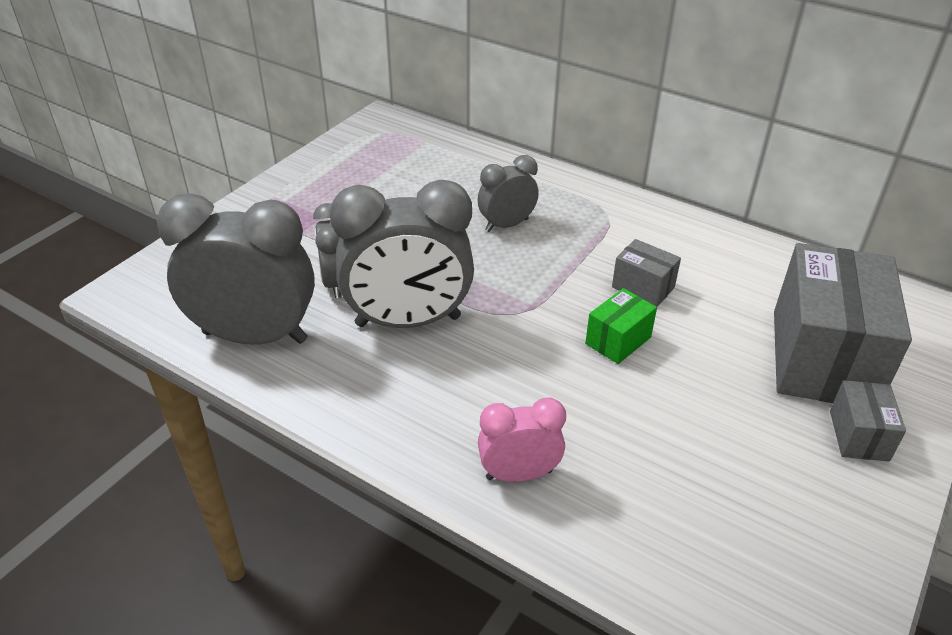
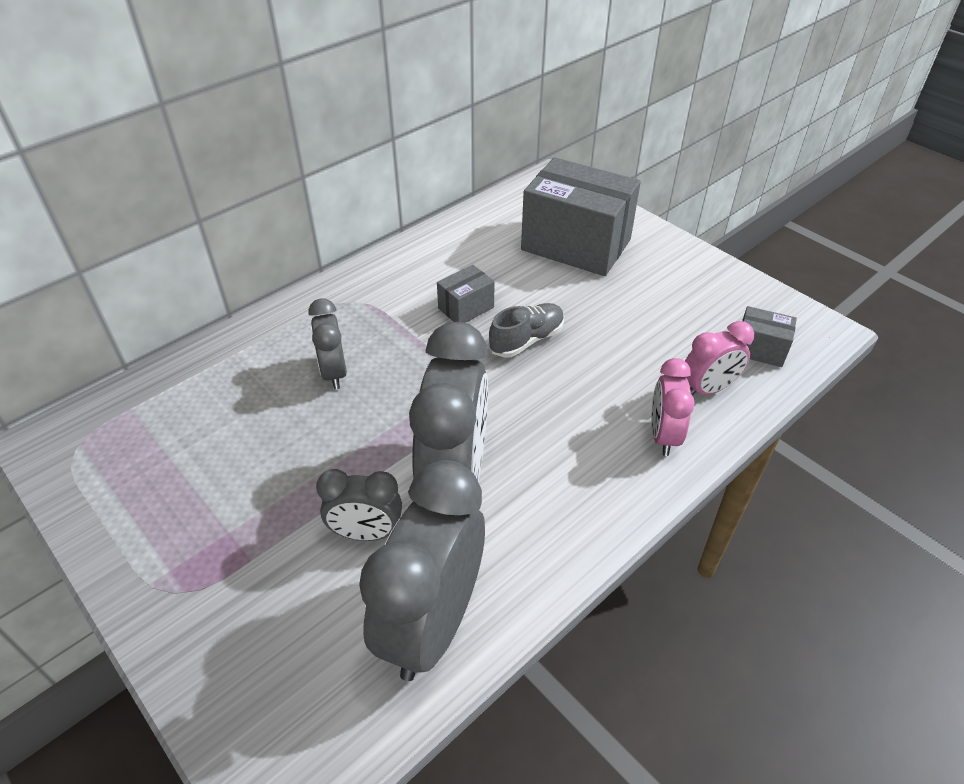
camera: 75 degrees left, 5 degrees up
(617, 515) = (708, 389): none -> pink clock
(618, 340) = (527, 340): green box -> grey shoe
(858, 435) = (650, 255): grey box -> grey box (759, 349)

